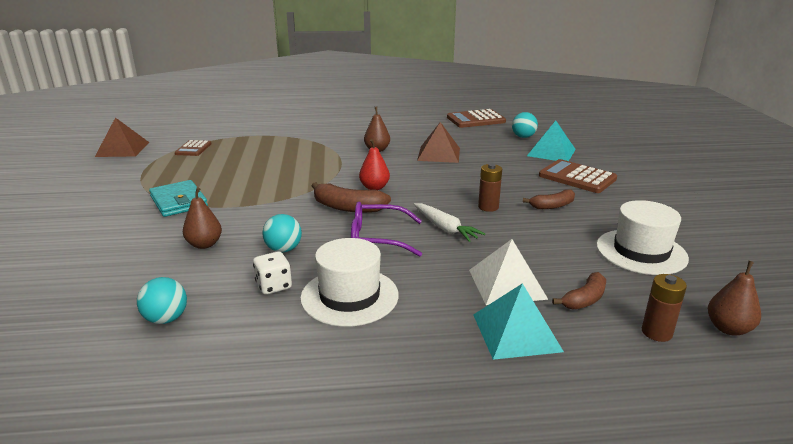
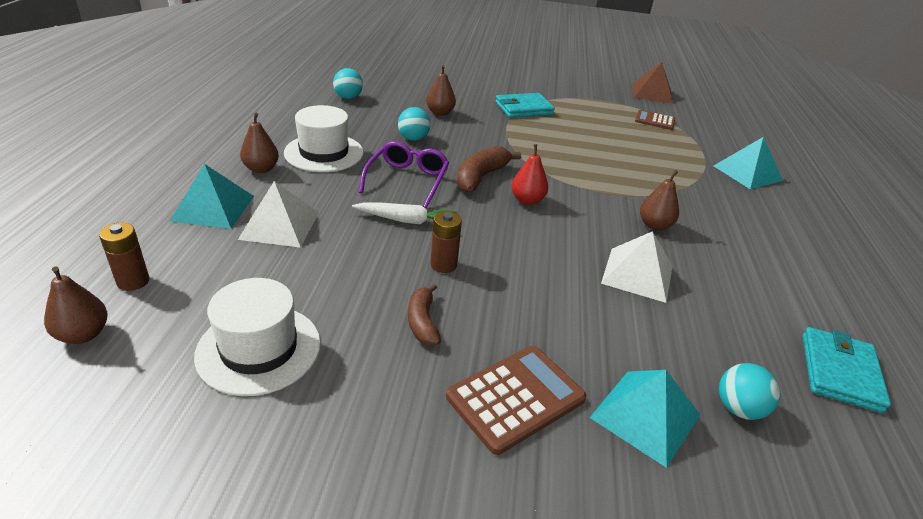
camera: 100 degrees right, 10 degrees up
(274, 286) = (361, 129): white dice -> none
(280, 125) = (747, 173): none -> turquoise pyramid
(415, 328) = (261, 169): none -> brown pear
(439, 154) = (637, 274): brown pyramid -> white pyramid
(445, 228) = (406, 220): white carrot -> white carrot turned 150 degrees counterclockwise
(475, 120) = (840, 372): brown calculator -> turquoise wallet
(584, 299) = (217, 260): brown banana -> none

